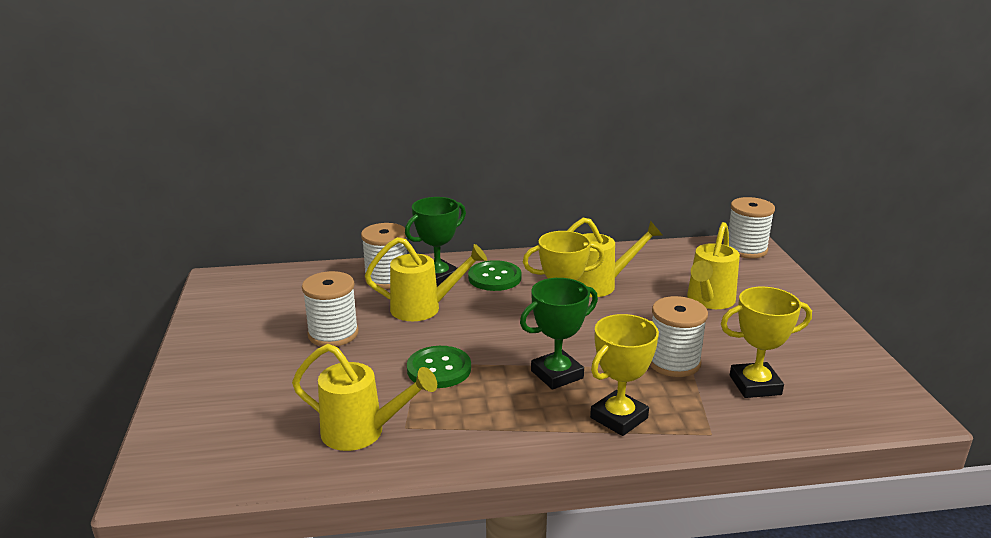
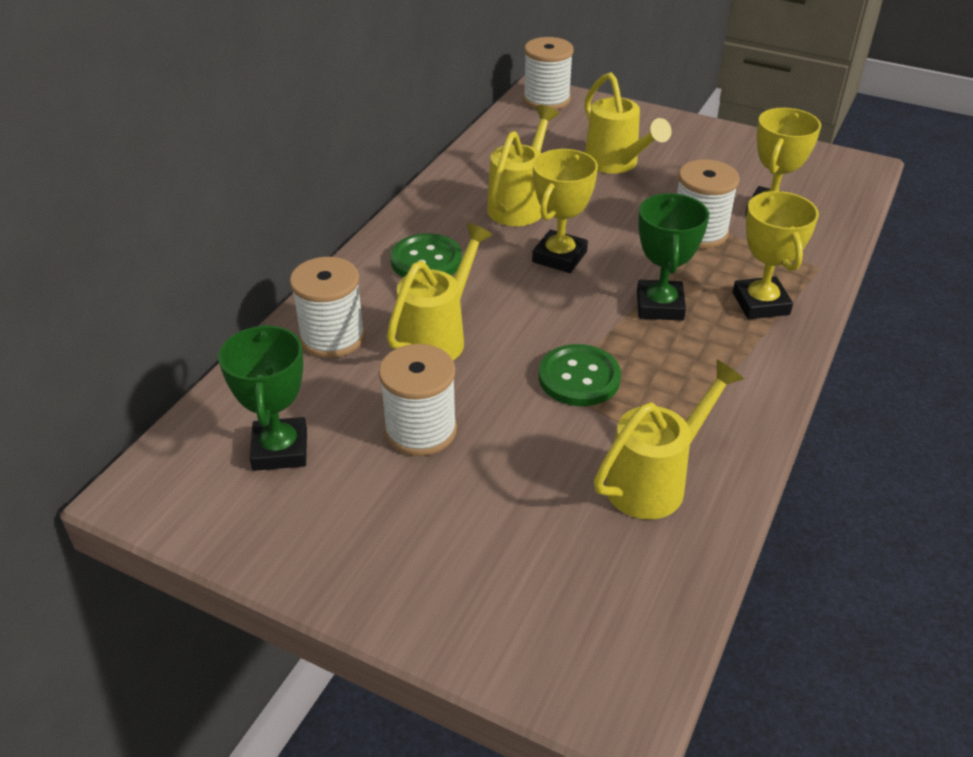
camera: 55 degrees left, 15 degrees up
(438, 278) = (378, 299): green trophy -> green trophy (280, 449)

